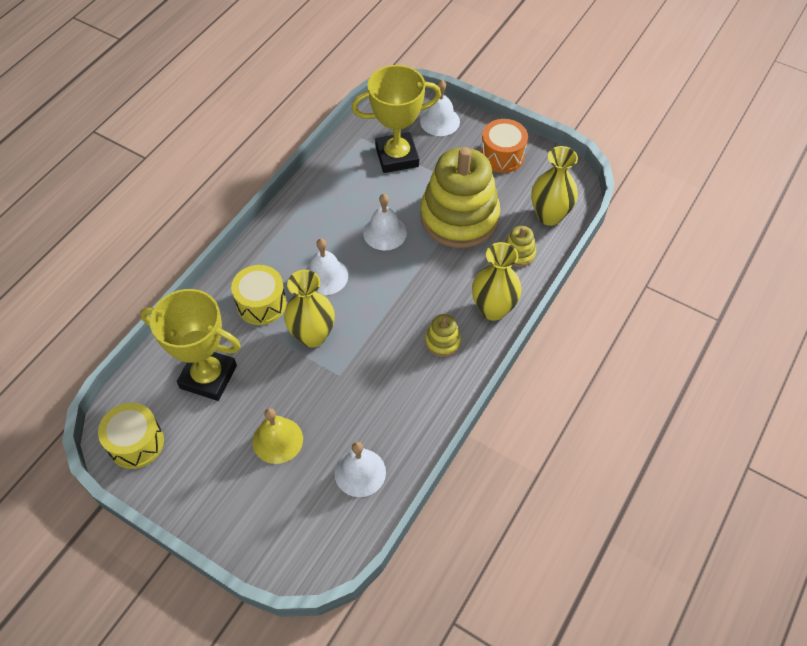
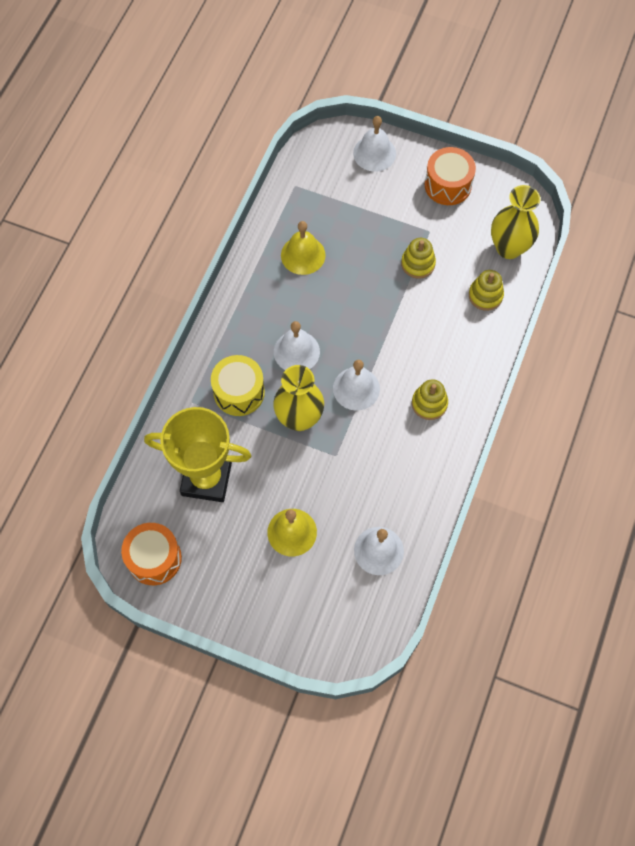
camera: 10 degrees left, 10 degrees up
(136, 443) = (154, 558): yellow drum -> orange drum
(353, 195) = (303, 255): none -> yellow bell
(385, 232) = (345, 293): white bell -> white bell (356, 388)
(397, 156) = (338, 203): yellow trophy -> none
(459, 217) = (418, 264): yellow stacking toy -> yellow stacking toy, size x0.42
(493, 309) = (472, 361): yellow vase -> none

